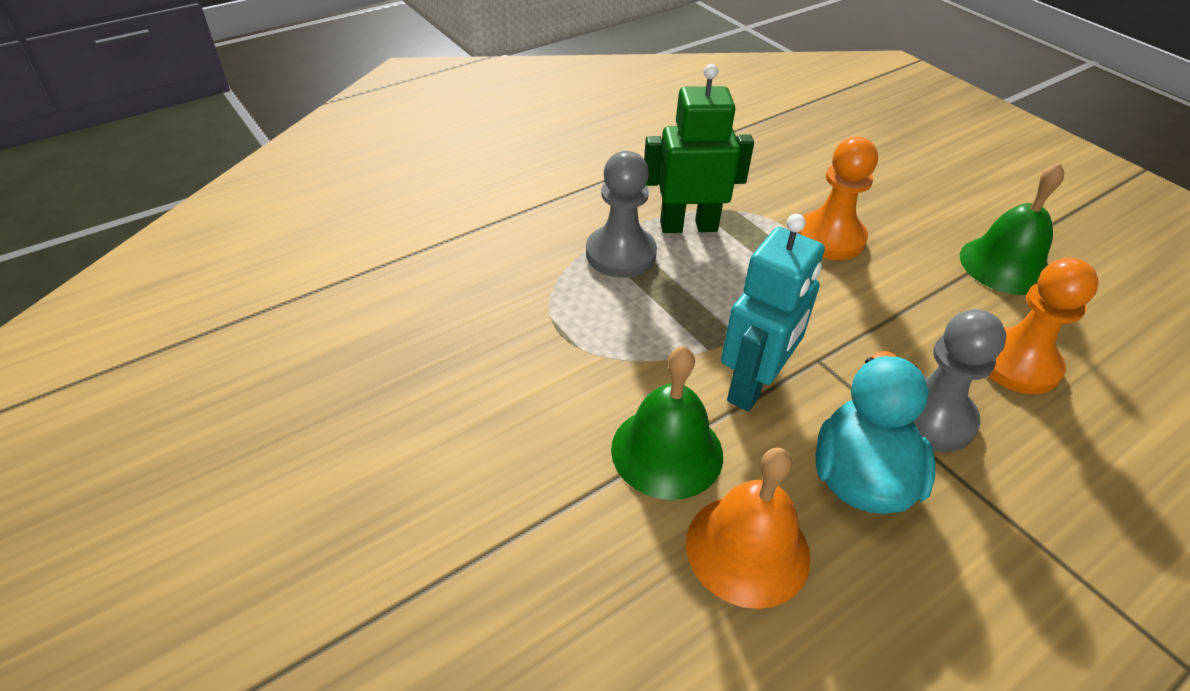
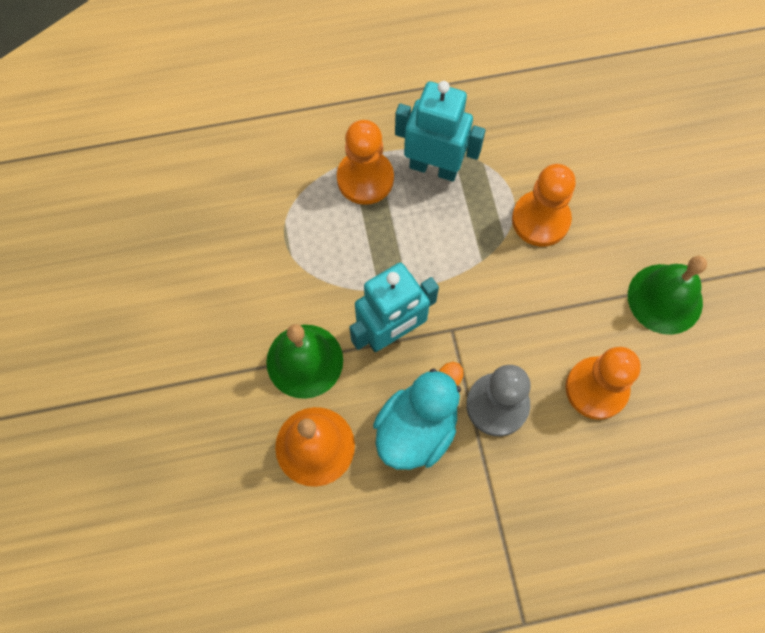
camera: 25 degrees right, 25 degrees up
(620, 254) = (365, 179): grey pawn -> orange pawn
(688, 226) = (434, 167): green robot -> turquoise robot

